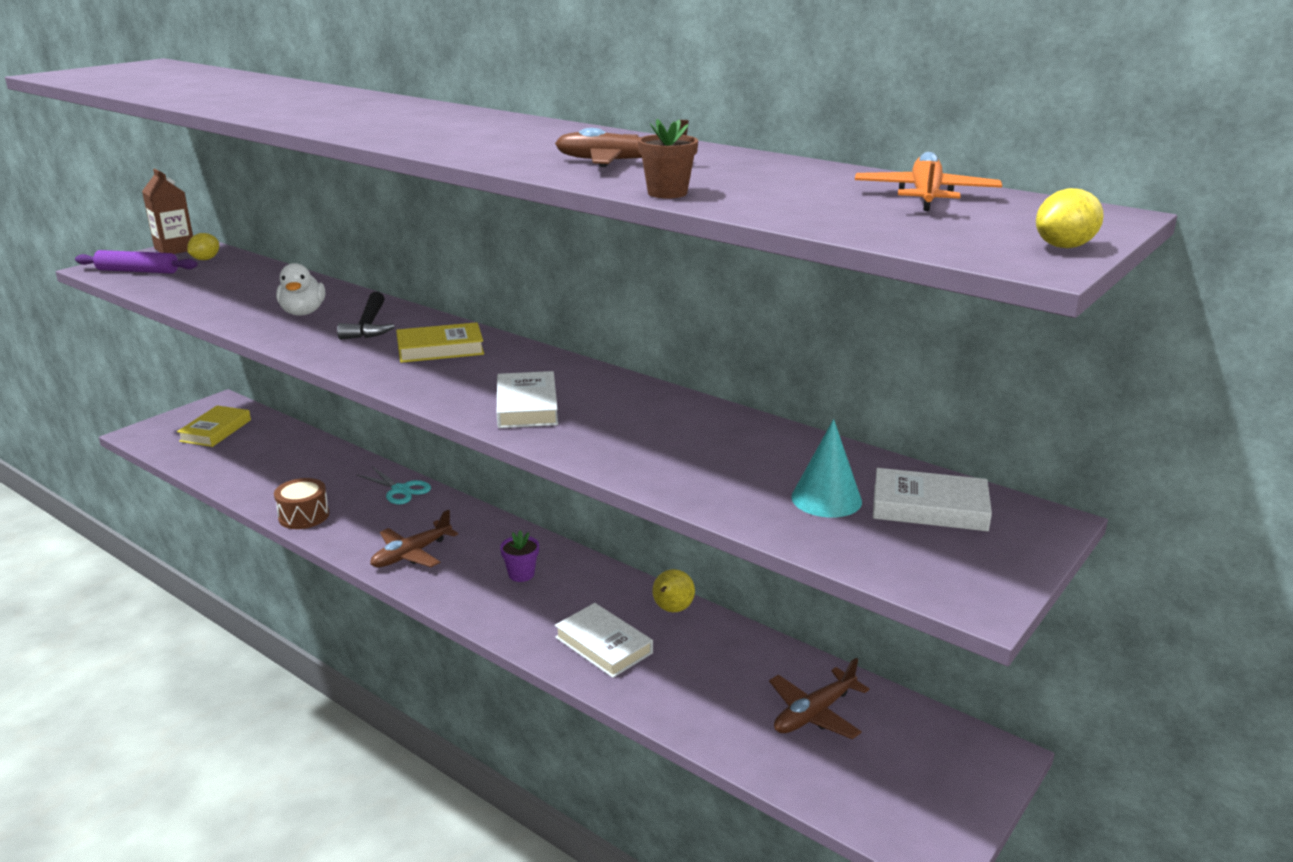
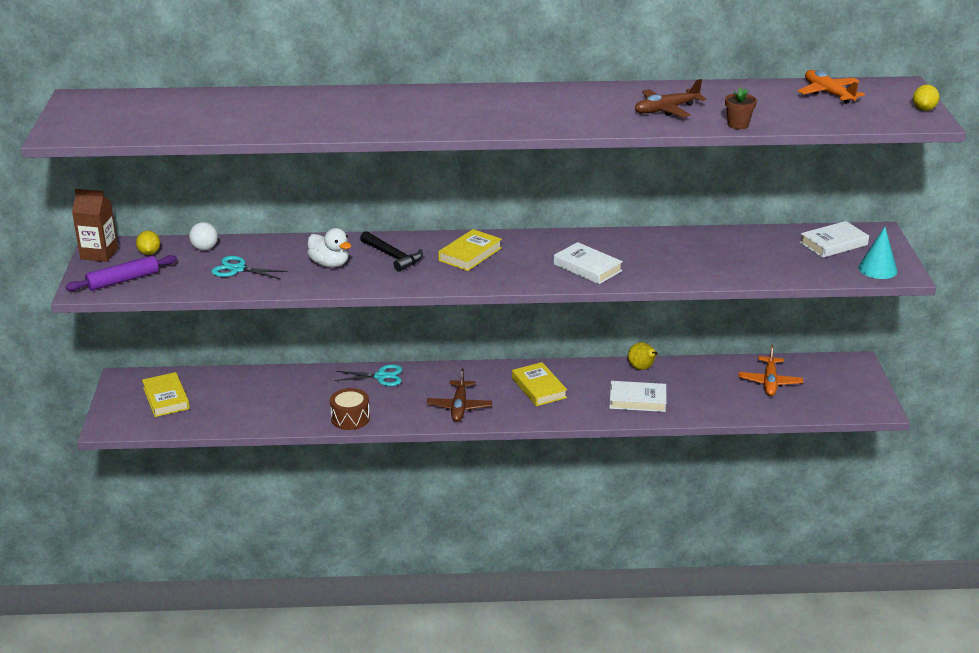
camera: 40 degrees left, 5 degrees up
(228, 291) = (238, 269): none -> turquoise scissors
(248, 269) = (204, 248): none -> white ball
(521, 574) = (539, 388): purple flower pot -> yellow book
(814, 713) = (770, 382): brown plane -> orange plane
(826, 499) = (793, 257): turquoise cone -> turquoise cone (877, 269)

